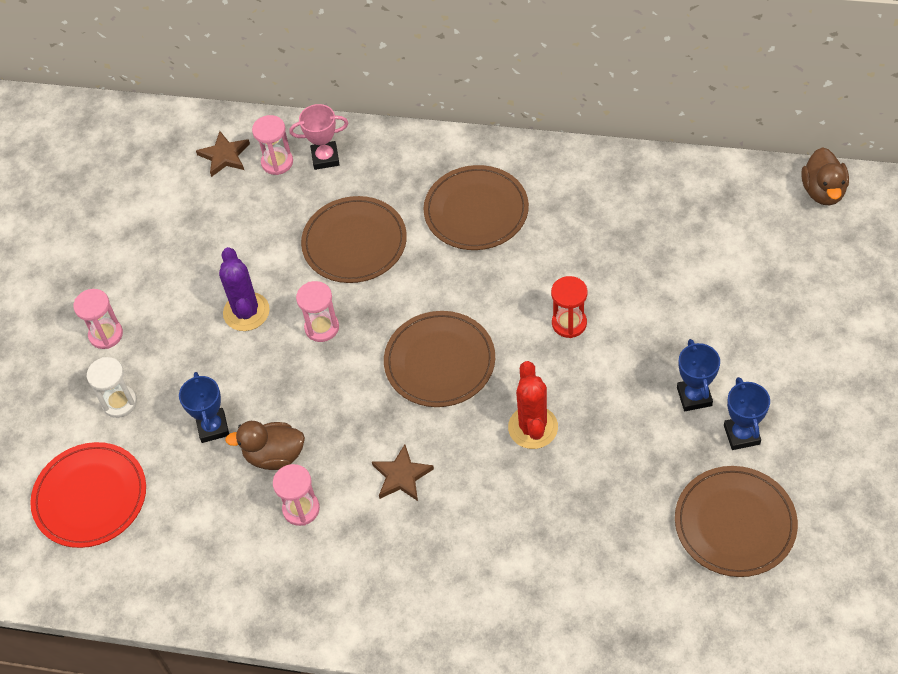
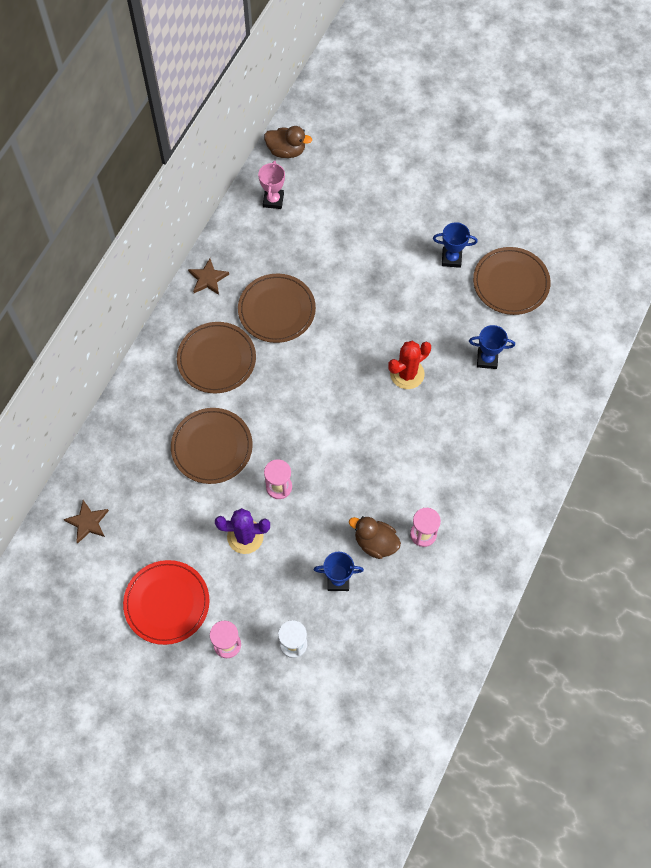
camera: 80 degrees left, 10 degrees up
(90, 497) = (368, 679): red plate -> red plate (167, 603)
(274, 455) = (375, 543): brown duck -> brown duck turned 105 degrees clockwise
(277, 162) = (111, 484): pink hourglass -> none
(325, 158) = (122, 449): pink trophy -> pink trophy (273, 200)
(402, 476) = (418, 463): brown star -> brown star (208, 279)
(439, 362) = (336, 417): brown plate -> brown plate (276, 310)
(533, 427) = (407, 374): red cactus -> red cactus turned 45 degrees counterclockwise
(569, 323) = (334, 329): red hourglass -> none
(694, 396) = (415, 275): blue trophy -> blue trophy (487, 359)

